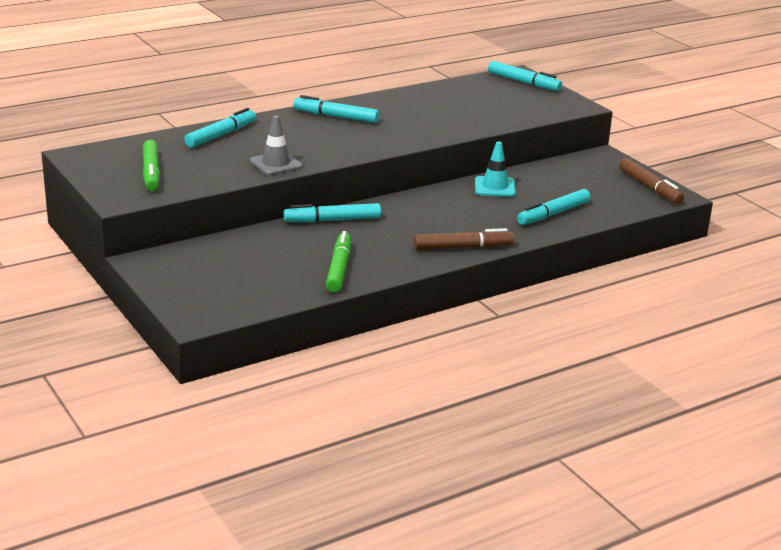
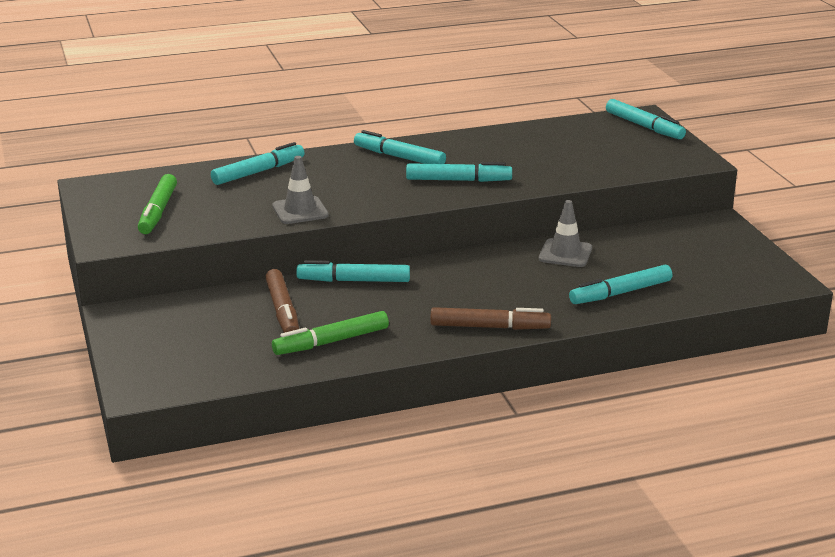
camera: 15 degrees right, 0 degrees up
(339, 269) = (331, 342): green marker -> green marker turned 135 degrees counterclockwise
(396, 132) = (458, 180): none -> turquoise marker
(495, 187) = (565, 253): turquoise traffic cone -> grey traffic cone
(650, 187) = (759, 267): brown marker -> brown marker (282, 311)

